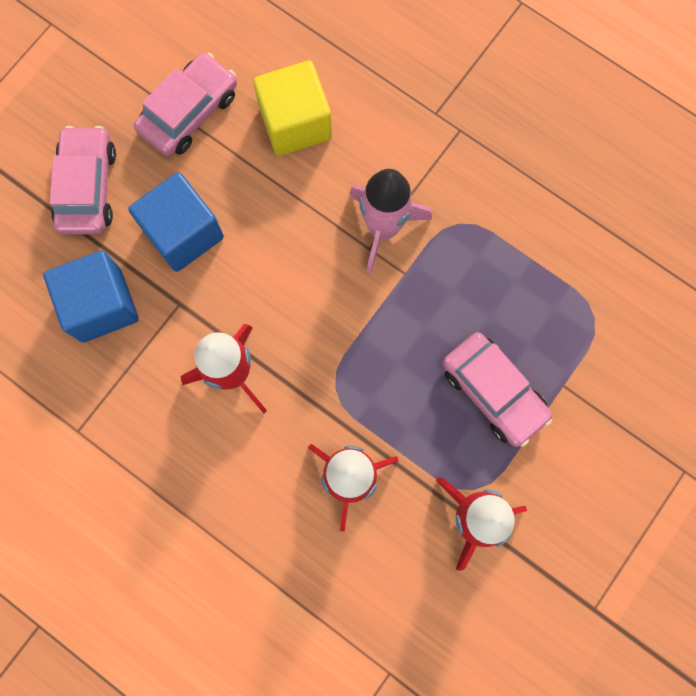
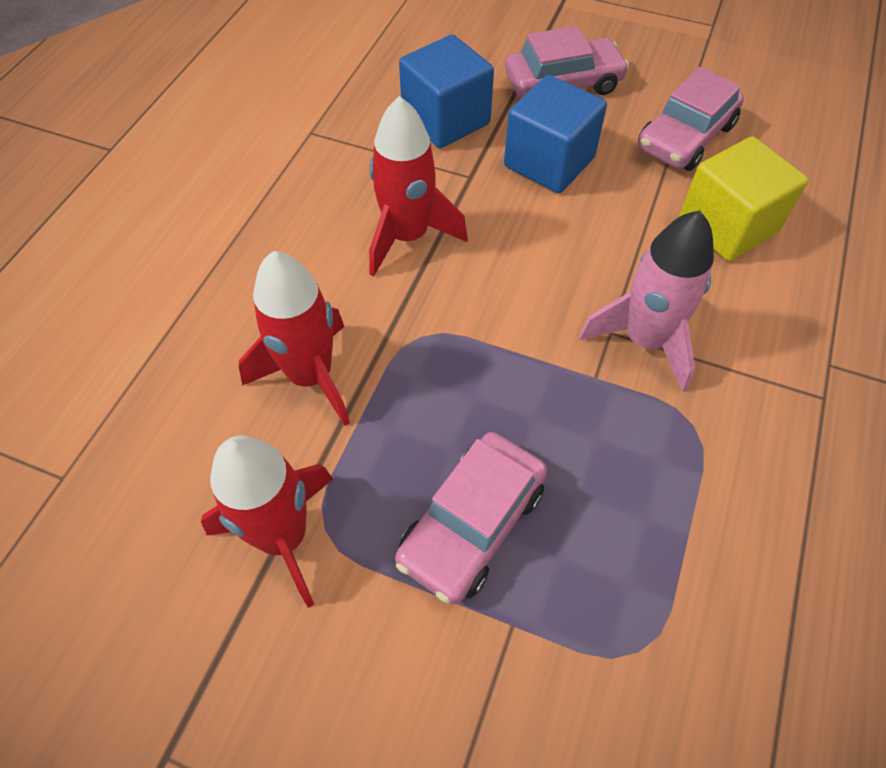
camera: 75 degrees right, 20 degrees down
(189, 112) = (685, 137): pink car -> pink car turned 105 degrees clockwise

